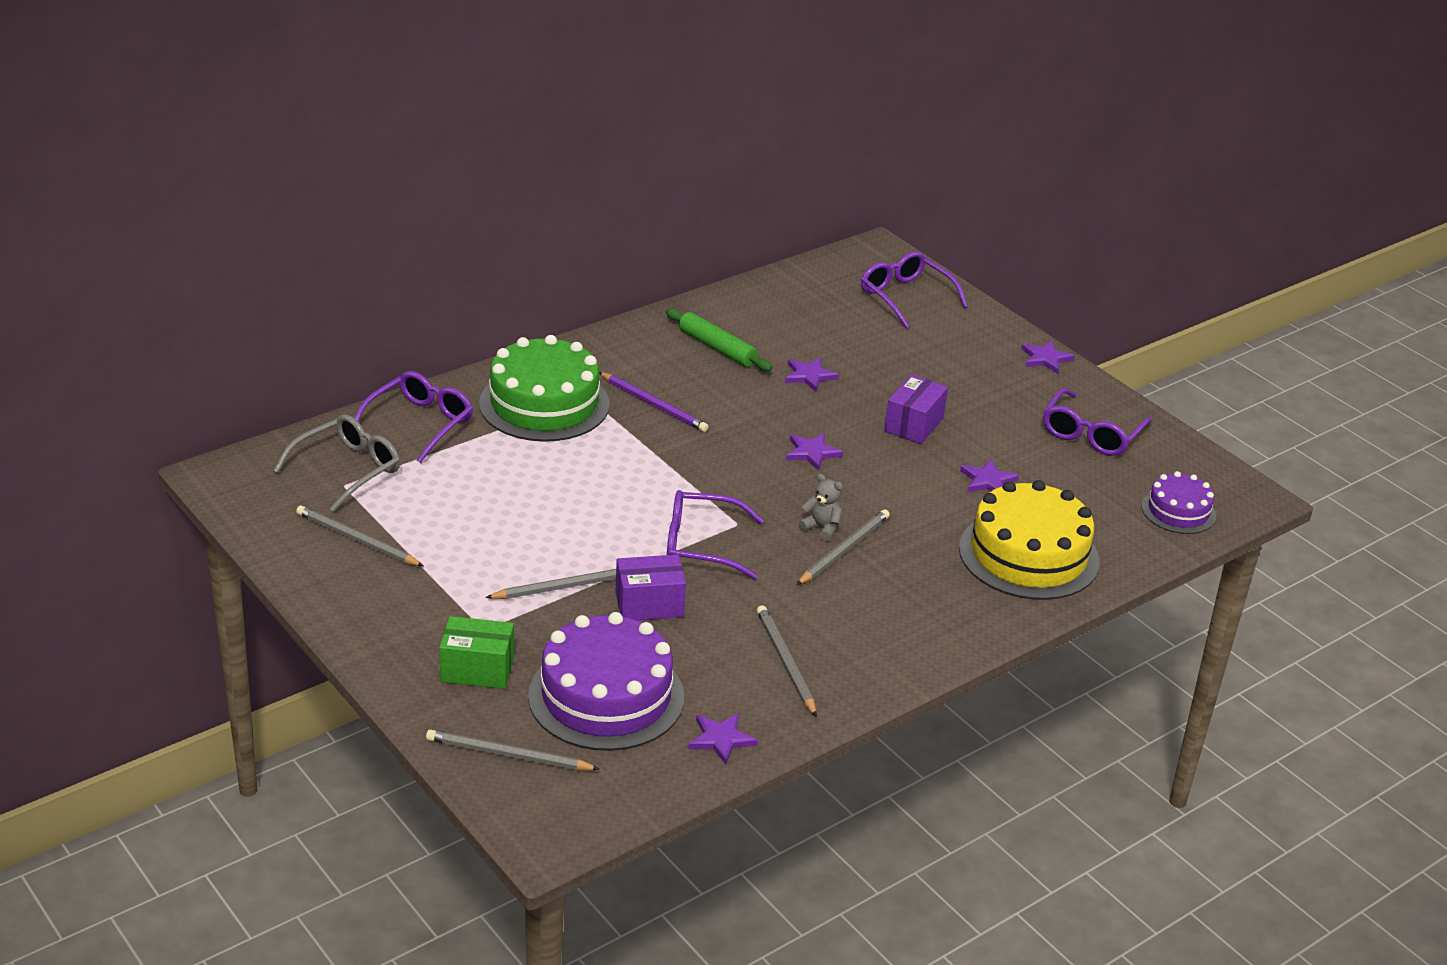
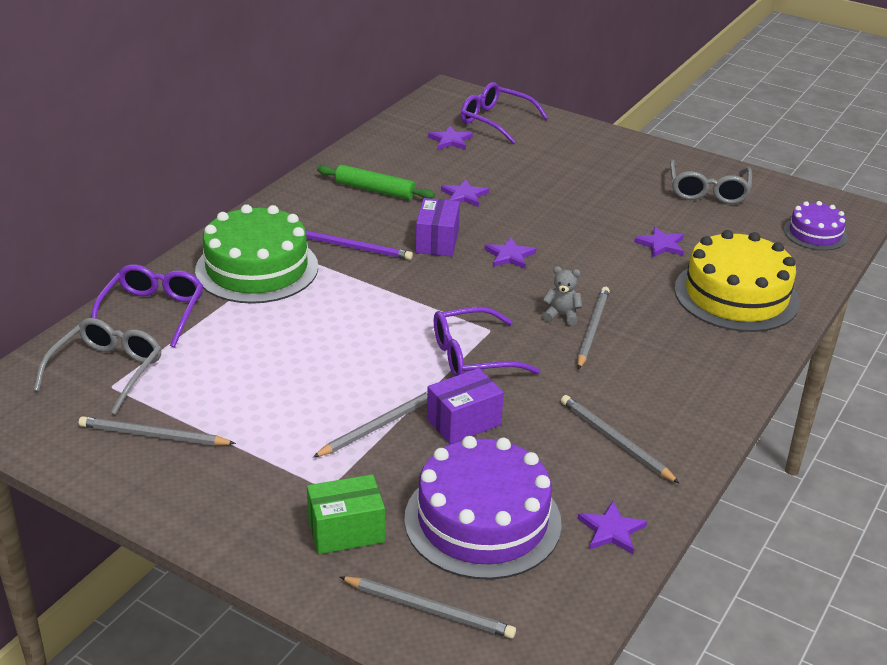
camera: 20 degrees left, 0 degrees up
(508, 755) = (429, 610): grey pencil -> grey pencil turned 150 degrees counterclockwise
(914, 425) = (572, 215): purple box -> purple box (437, 242)
(1045, 359) = (632, 143): purple star -> purple star (450, 140)
(1091, 434) = (708, 191): purple glasses -> grey glasses

